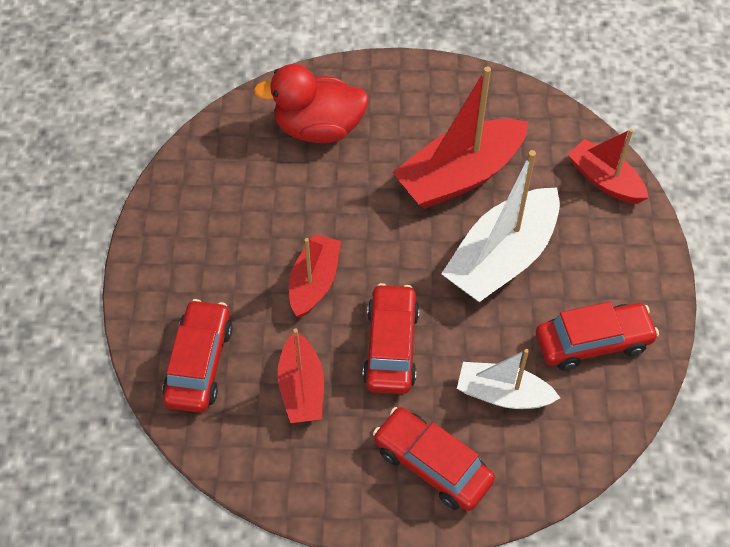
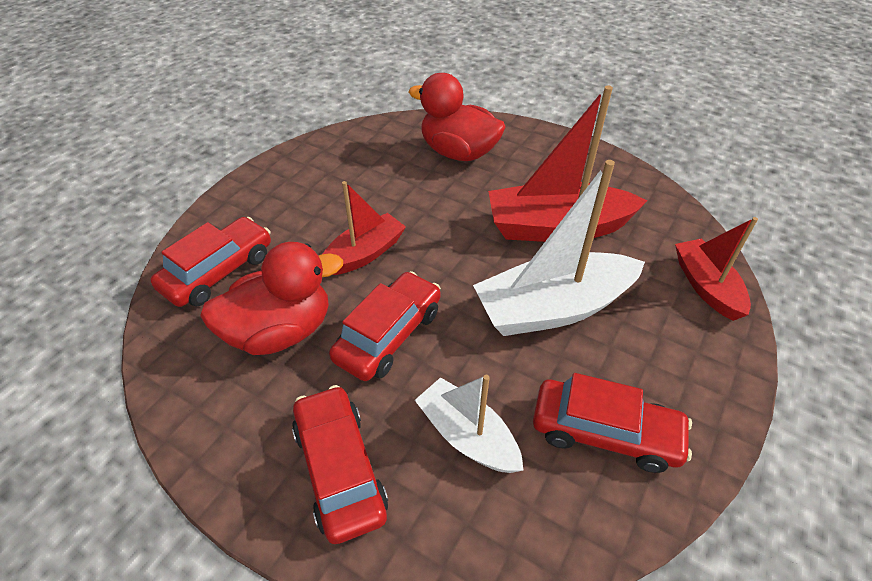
camera: 30 degrees right, 10 degrees down
(301, 388) = (280, 331): red boat -> red duck

